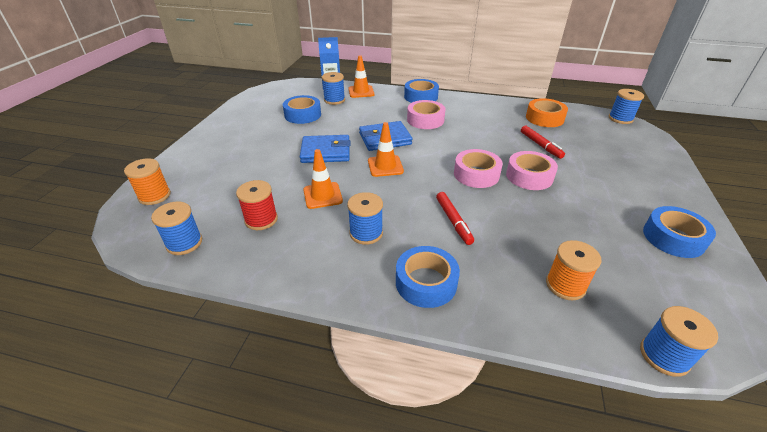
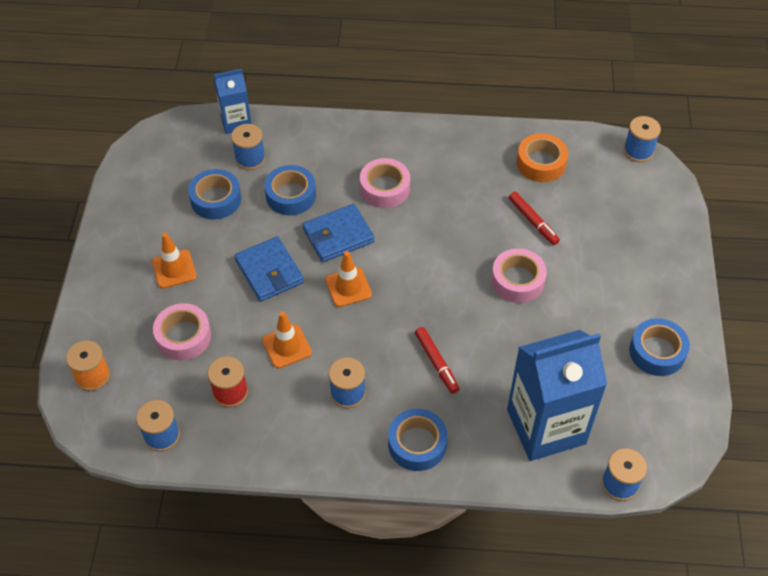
camera: 10 degrees left, 15 degrees up
(326, 152) = (269, 272): blue wallet -> blue wallet turned 75 degrees clockwise
(361, 92) = (283, 133): orange traffic cone -> orange traffic cone (174, 269)
(421, 97) = (371, 134): blue tape -> blue tape (291, 195)
(476, 174) = (457, 286): pink tape -> pink tape (183, 336)
(565, 285) = (546, 426): orange spool -> blue carton

